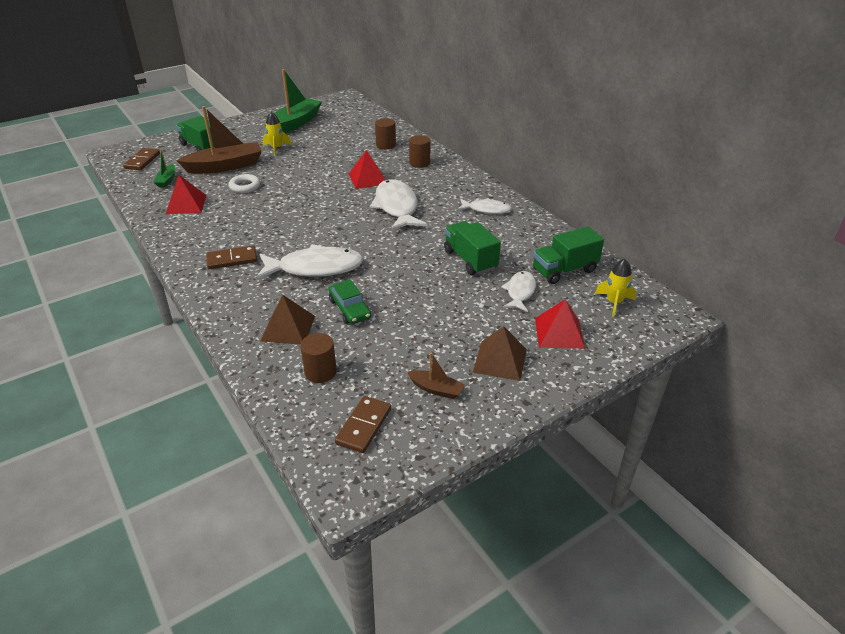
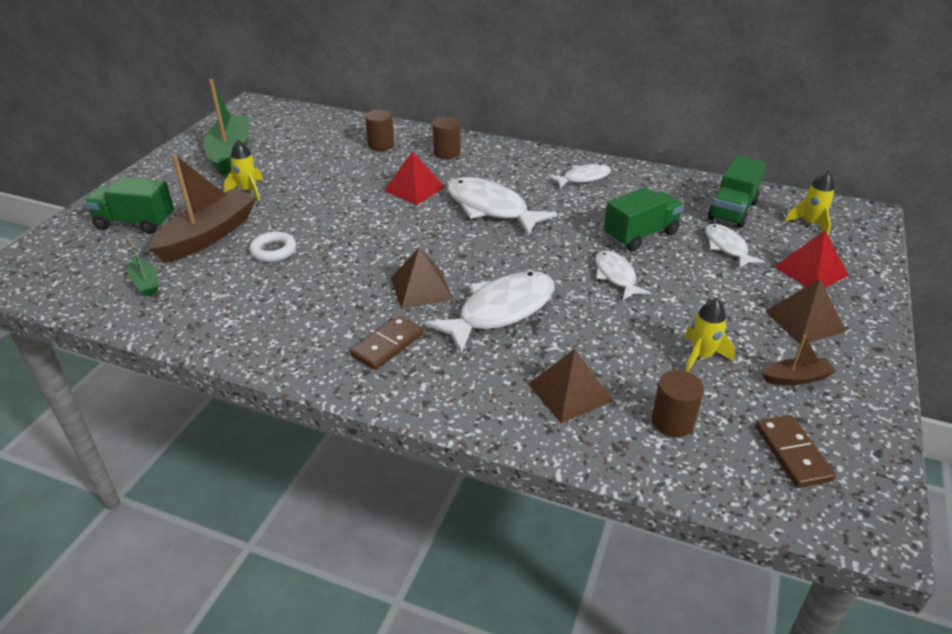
camera: 35 degrees left, 0 degrees up
(142, 161) = (66, 271): brown domino -> none
(186, 204) = (222, 303): red pyramid -> none
(291, 237) = (421, 288): none -> brown pyramid
(349, 309) = (601, 338): green car -> none
(394, 347) = (701, 356): none -> yellow rocket
(414, 278) = (616, 276): none -> white fish
(470, 260) = (640, 235): green truck -> green truck turned 120 degrees clockwise

